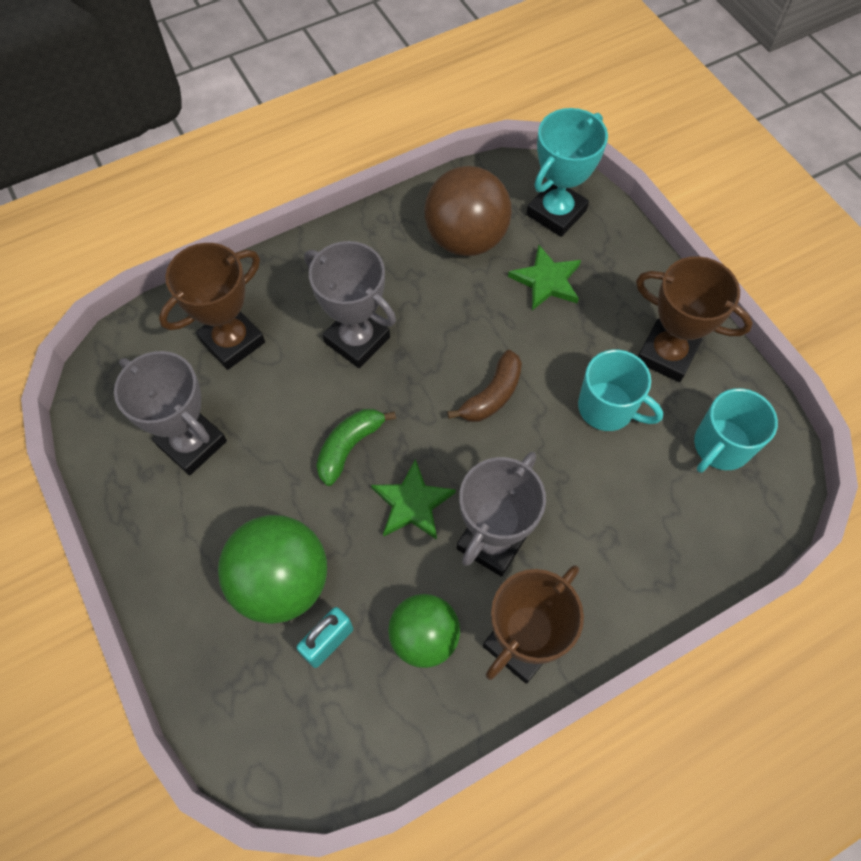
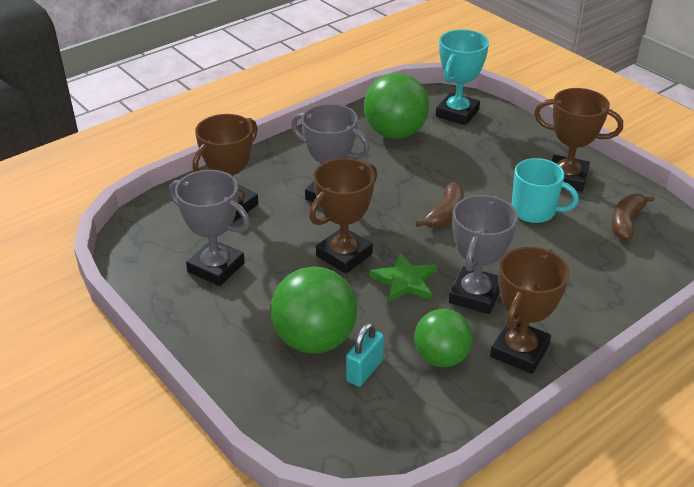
camera: 10 degrees left, 25 degrees down
(349, 447) = (344, 255): green banana -> brown trophy
(466, 239) = (395, 133): brown ball -> green ball
(546, 281) = (463, 149): green star -> none
(720, 446) = (626, 222): turquoise mug -> brown banana

